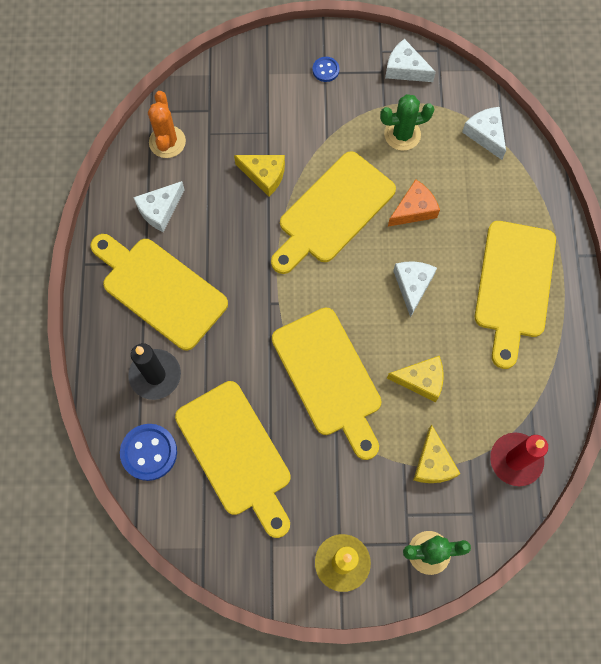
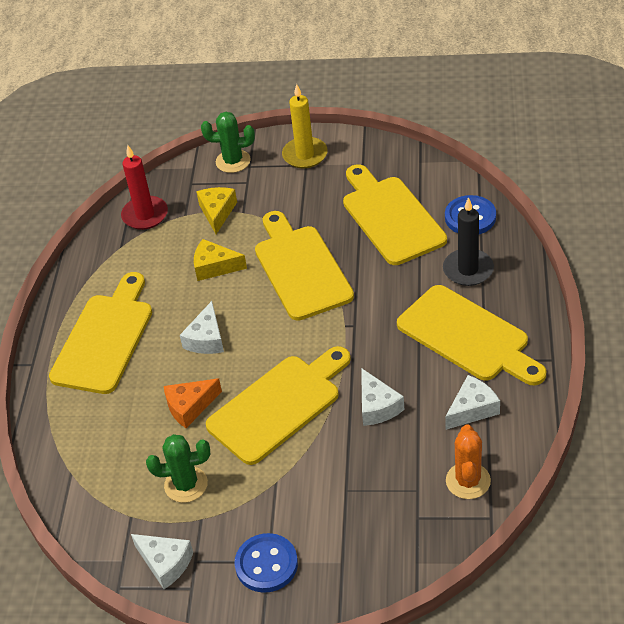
camera: 170 degrees left, 25 degrees down
(264, 175) = (352, 443): yellow cheese -> none
(325, 70) = (266, 564): blue button -> blue button, size x1.81
(485, 135) = (89, 483): white cheese -> white cheese (377, 406)

